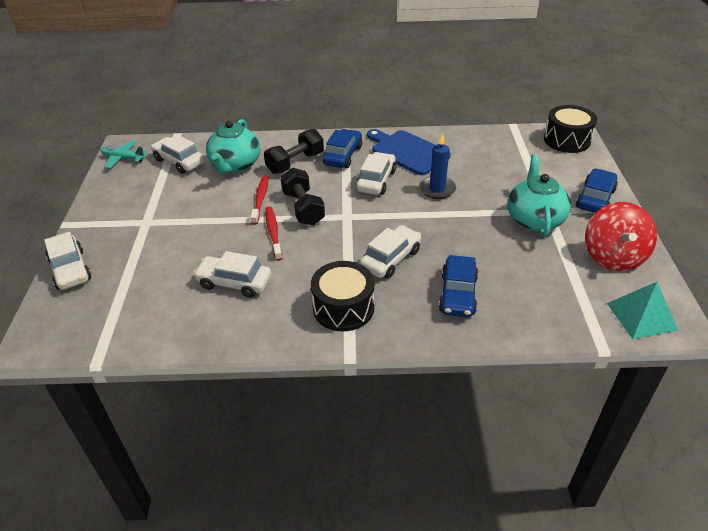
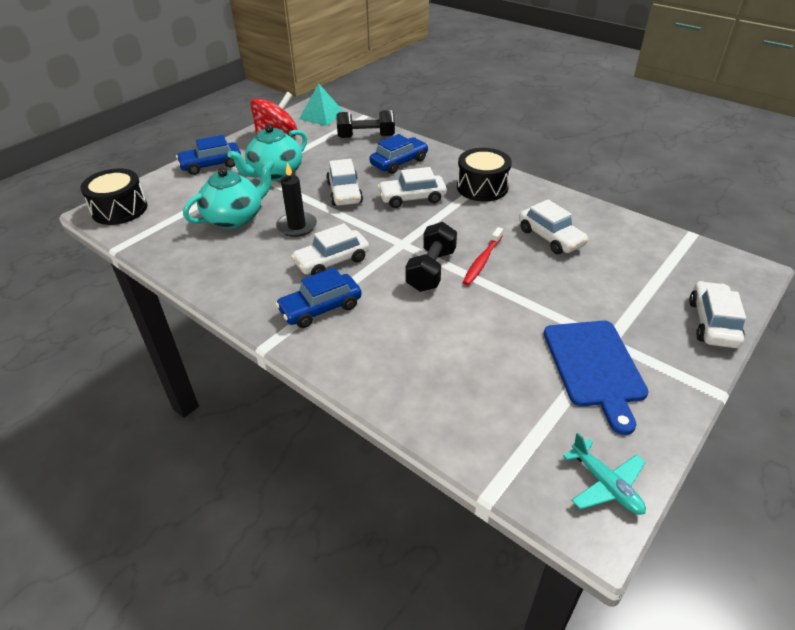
camera: 140 degrees left, 0 degrees up
(179, 161) = (521, 421): white car -> white car (344, 193)
(235, 165) = (451, 367): turquoise teapot -> turquoise teapot (235, 218)
(260, 199) = (463, 302): red toothbrush -> none
(295, 163) = (380, 329): black dumbbell -> black dumbbell (366, 137)
(408, 151) = (255, 275): blue cutting board -> blue cutting board (594, 367)
(437, 189) = (297, 226): blue candle -> black candle

